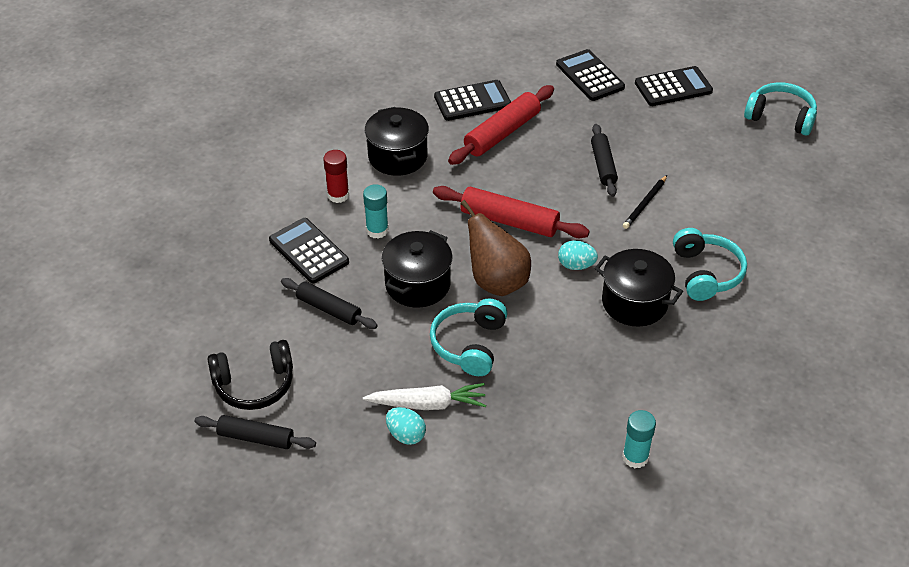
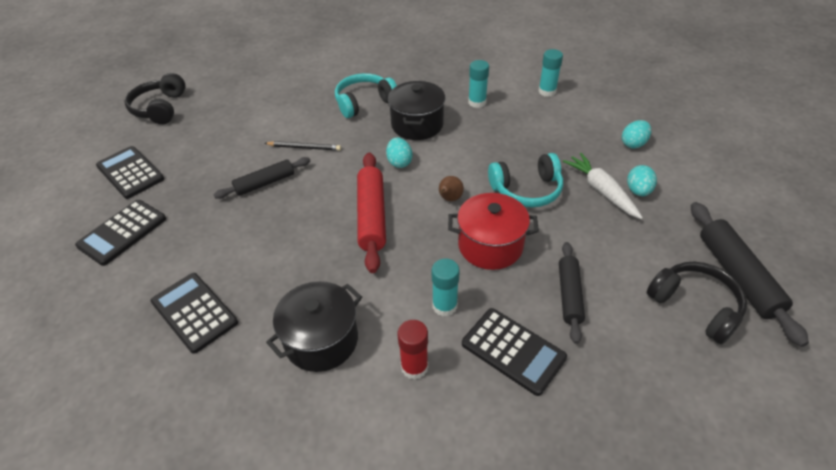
camera: 115 degrees left, 0 degrees up
(256, 438) = (737, 276): black rolling pin -> black rolling pin, size x1.51
(308, 251) = (513, 351): black calculator -> black calculator turned 75 degrees counterclockwise
(417, 284) = (490, 246): black pot -> red pot
(479, 482) = (633, 144): none -> turquoise egg
(496, 281) = (449, 199): brown pear -> brown pear, size x0.46
(502, 133) = (244, 266): red rolling pin -> none
(649, 374) = (477, 102): none -> turquoise glue stick
(780, 117) = (160, 108): turquoise headphones -> black headphones

